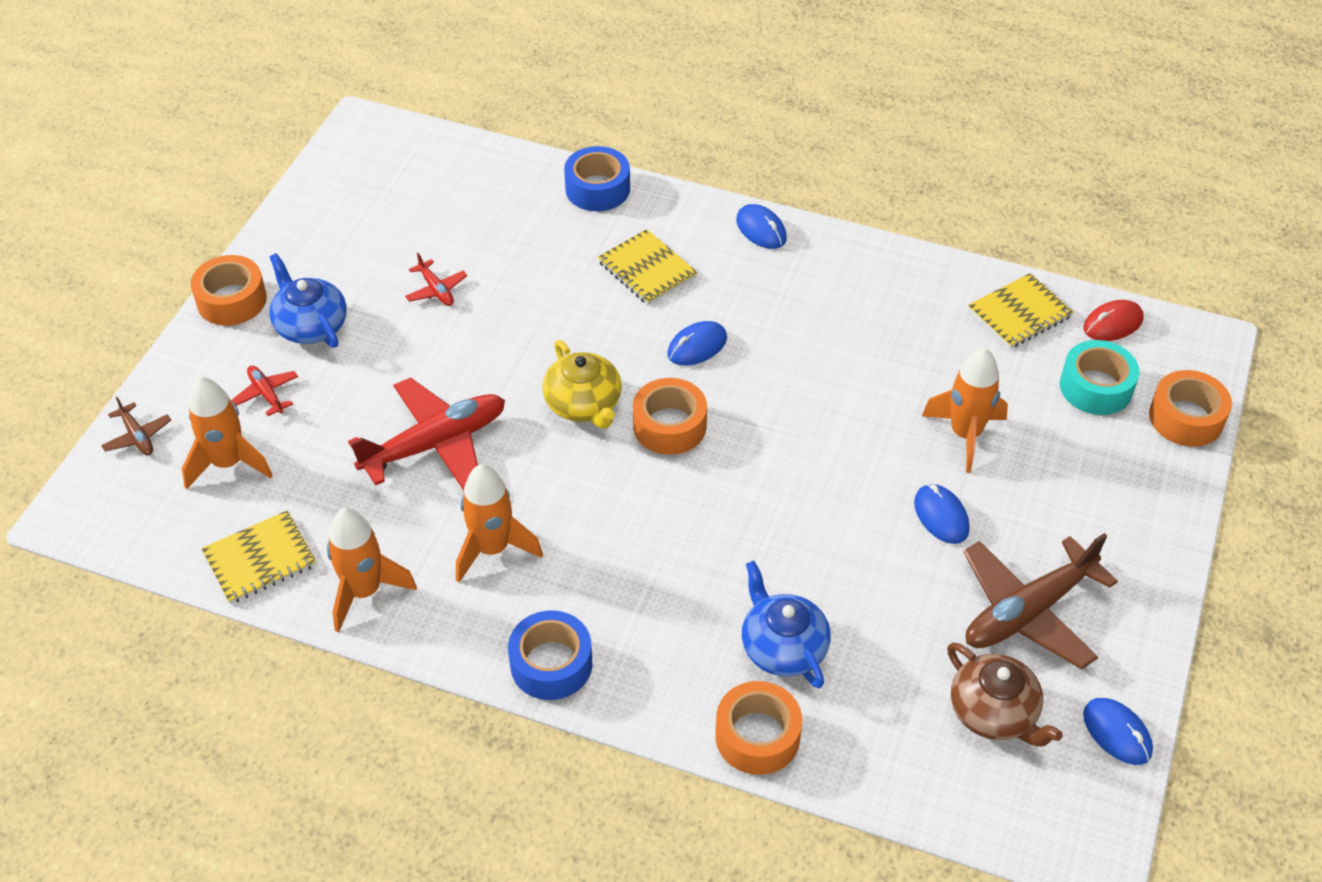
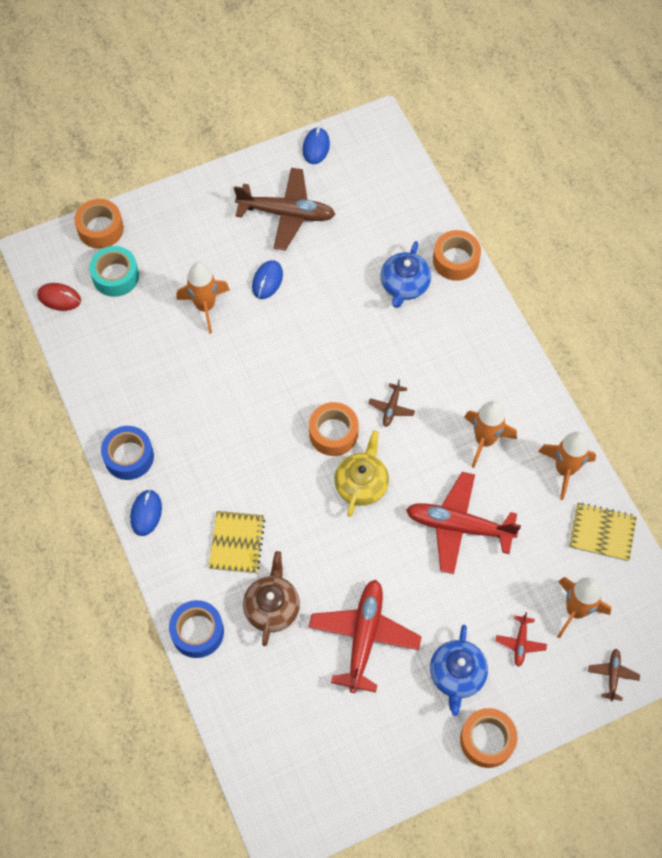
camera: 135 degrees left, 15 degrees up
(436, 290) = (364, 636): red plane -> red plane, size x2.20
(551, 664) = (510, 361): blue tape -> blue tape (129, 457)
(636, 498) = (391, 408): none -> brown plane
(697, 346) = (268, 467): blue mouse -> none
(994, 712) = (352, 191): brown teapot -> brown teapot (272, 607)
(1019, 313) = (92, 342): yellow notebook -> none

